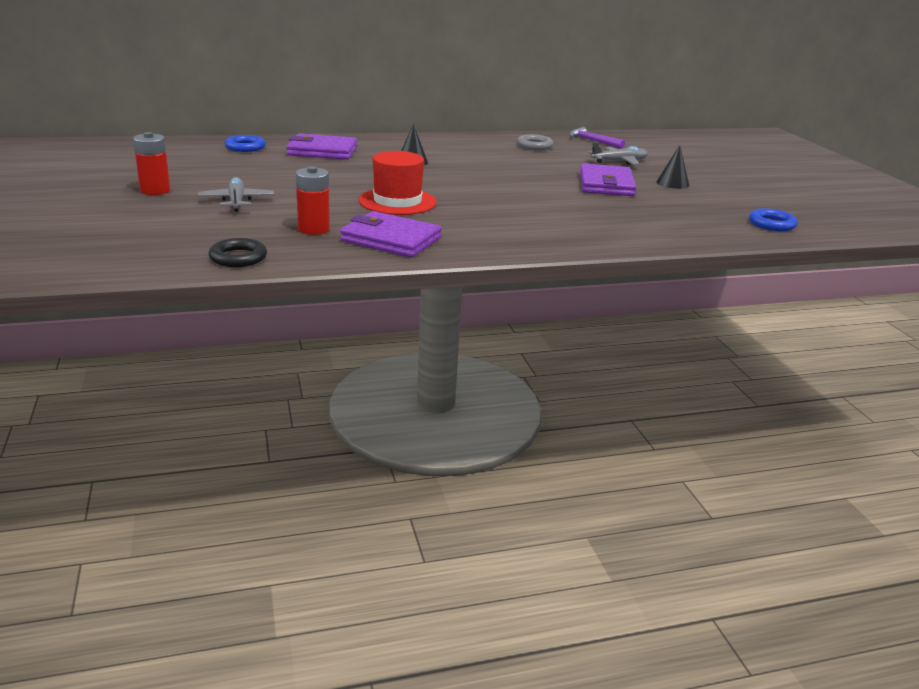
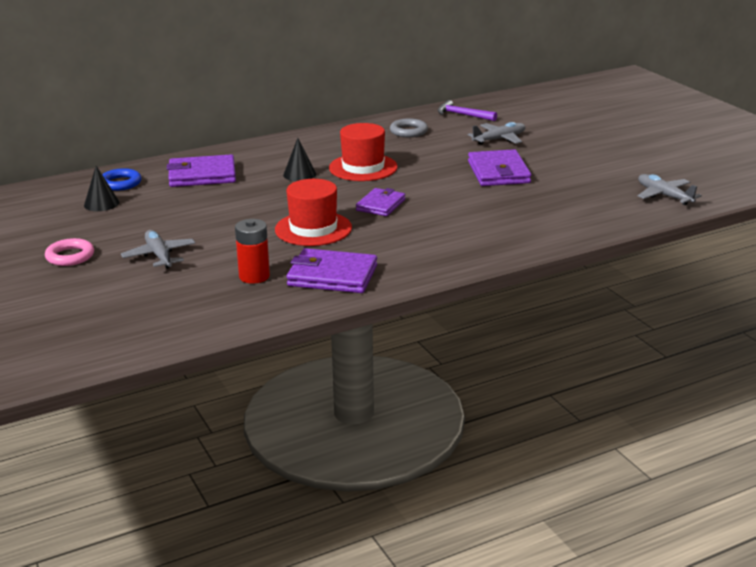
camera: 10 degrees left, 0 degrees up
(155, 190) = (70, 256): red battery -> pink ring
(238, 258) = (205, 322): black ring -> none
(475, 165) = (363, 167): none -> red hat
(475, 193) = (380, 205): none -> purple wallet
(672, 183) = (559, 159): black cone -> black cone (101, 204)
(772, 224) = (664, 196): blue ring -> grey plane

